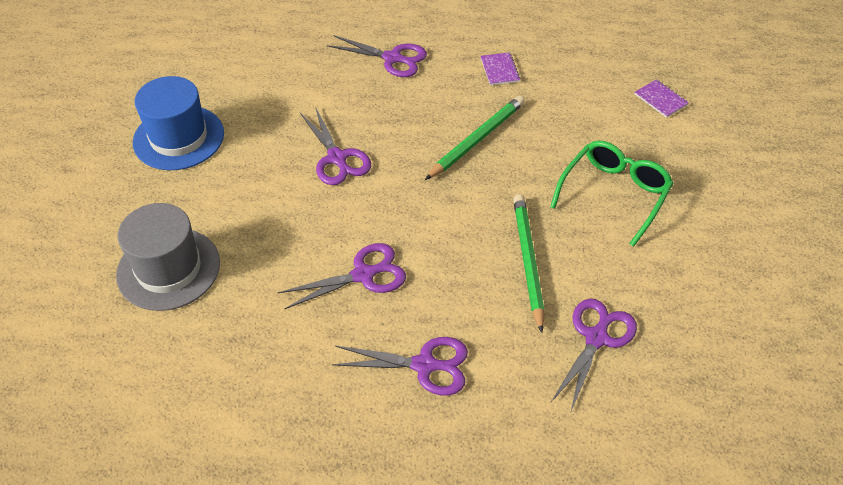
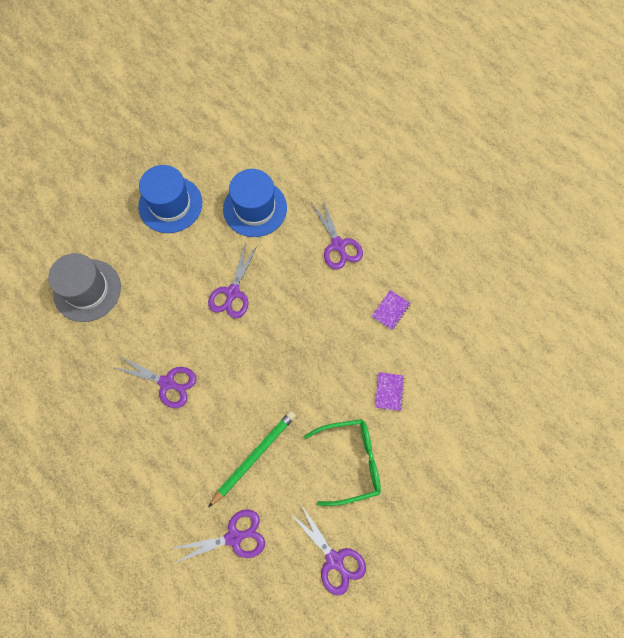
camera: 45 degrees right, 20 degrees up
(275, 84) = (255, 208): none -> blue hat
(424, 365) = (139, 465): purple scissors -> purple scissors (334, 560)
(477, 140) = (319, 350): green pencil -> none
(660, 99) = (462, 423): purple notebook -> purple notebook (389, 391)

